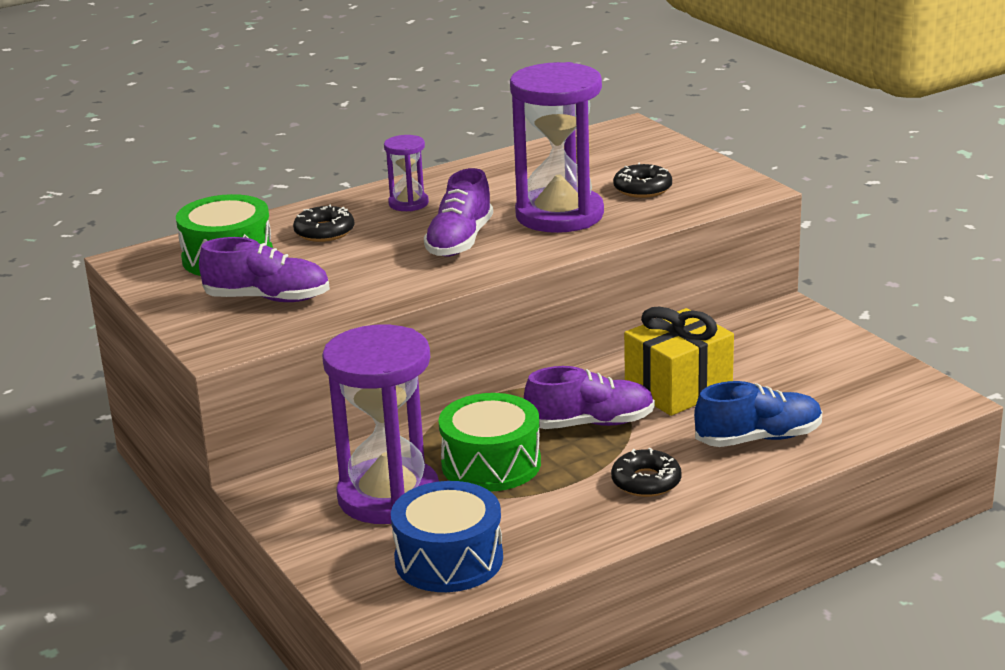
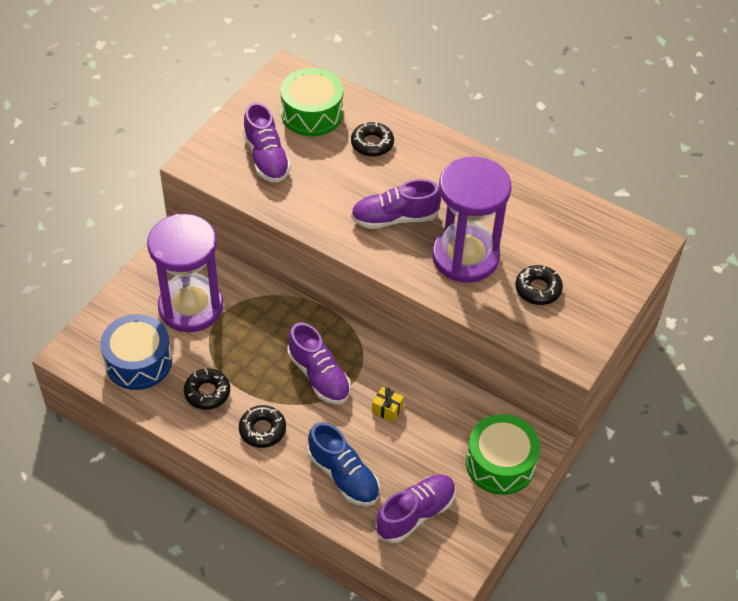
camera: 60 degrees right, 25 degrees up
(408, 203) = (439, 168): purple hourglass -> none
(491, 464) = (247, 342): green drum -> green drum (500, 463)
(551, 512) = (207, 392): none -> black donut
(678, 389) = (387, 409): yellow gift -> yellow gift, size x0.41
(845, 403) = (415, 514): none -> purple shoe

